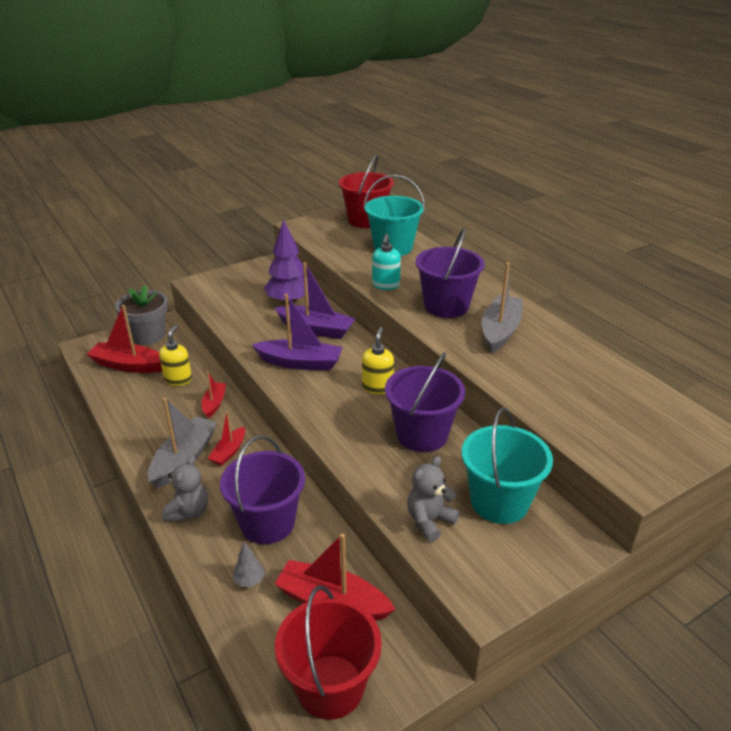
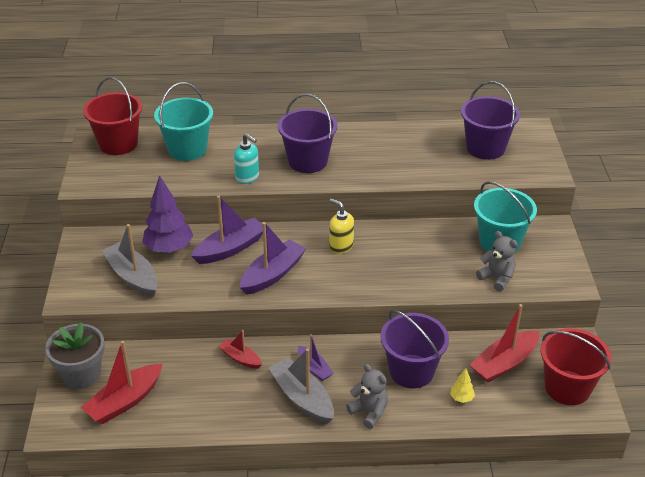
camera: 60 degrees left, 5 degrees up
(178, 379) = (182, 372): yellow soap dispenser -> none
(229, 452) = (314, 368): red boat -> purple boat
(249, 580) = (461, 398): grey tree -> yellow tree
(422, 434) = (412, 247): purple bucket -> purple bucket (485, 148)
(429, 521) = (497, 278): grey teddy bear -> grey teddy bear turned 150 degrees clockwise
(500, 331) = (363, 152): grey boat -> grey boat (132, 276)

